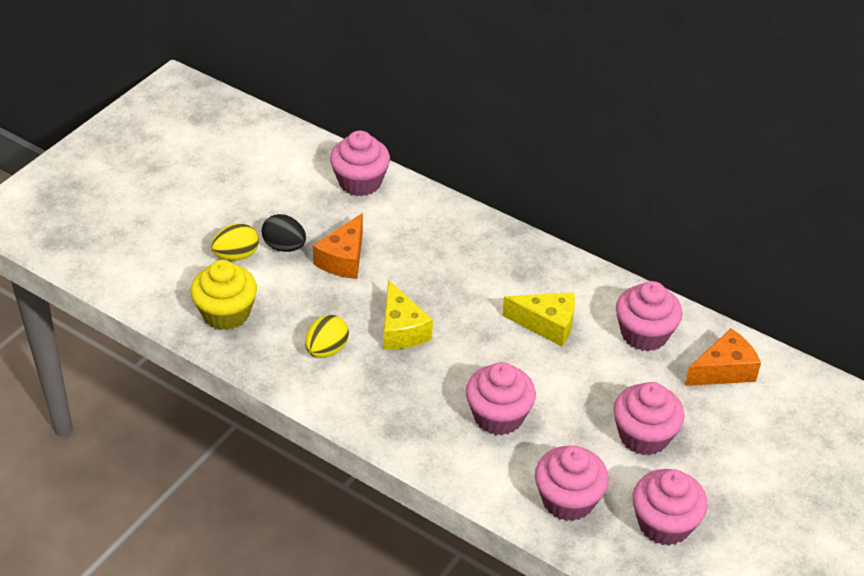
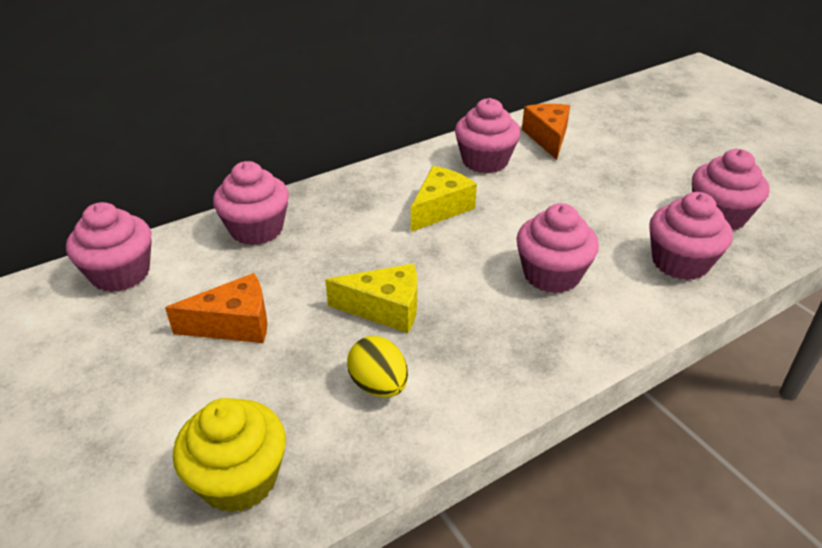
camera: 65 degrees left, 5 degrees down
(236, 255) = (134, 432): yellow egg -> none
(284, 247) = (164, 374): black egg -> none
(343, 259) = (234, 324): orange cheese -> orange cheese turned 60 degrees counterclockwise
(644, 436) = (609, 196): pink cupcake -> pink cupcake (256, 229)

